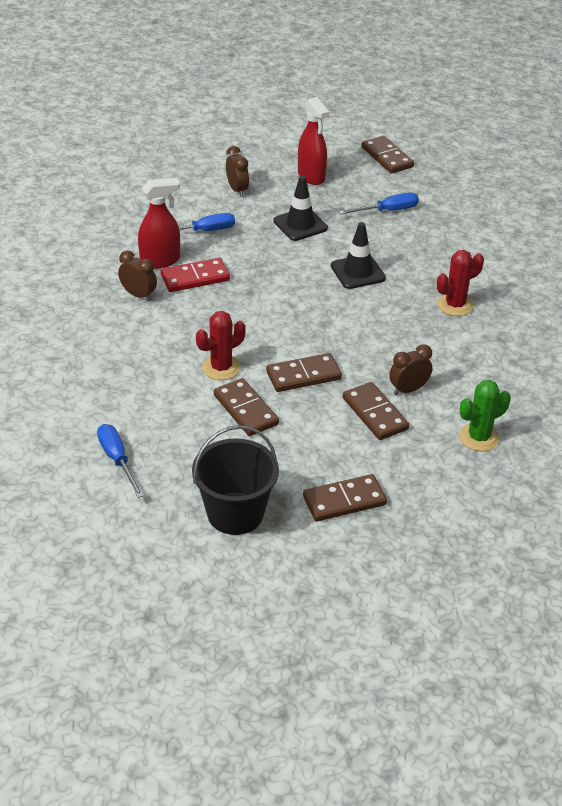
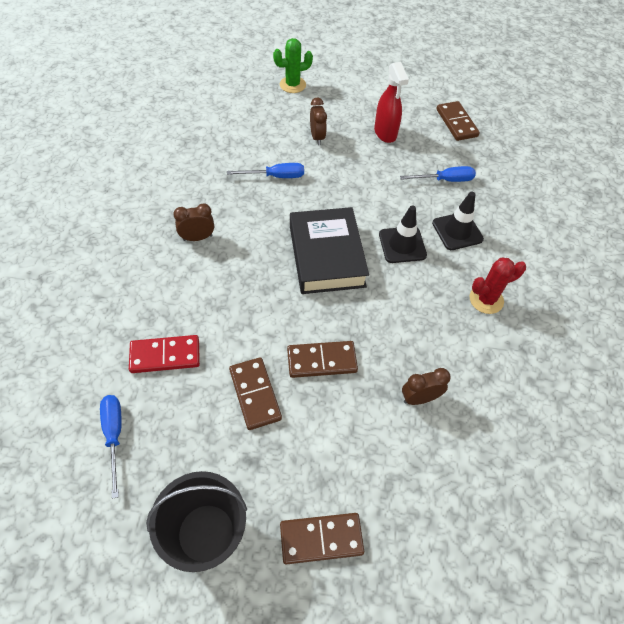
camera: 10 degrees right, 15 degrees up
(138, 295) = (197, 238): brown clock -> brown clock turned 60 degrees counterclockwise
(160, 260) = (228, 202): red spray bottle -> none
(195, 278) = (253, 227): red domino -> red domino (165, 356)
(221, 368) = (246, 337): red cactus -> none
(281, 292) = (326, 256): none -> black book
(300, 225) = (362, 183): black traffic cone -> black traffic cone (457, 231)
(375, 414) = (379, 424): brown domino -> none
(479, 437) = (478, 477): green cactus -> green cactus (292, 85)

